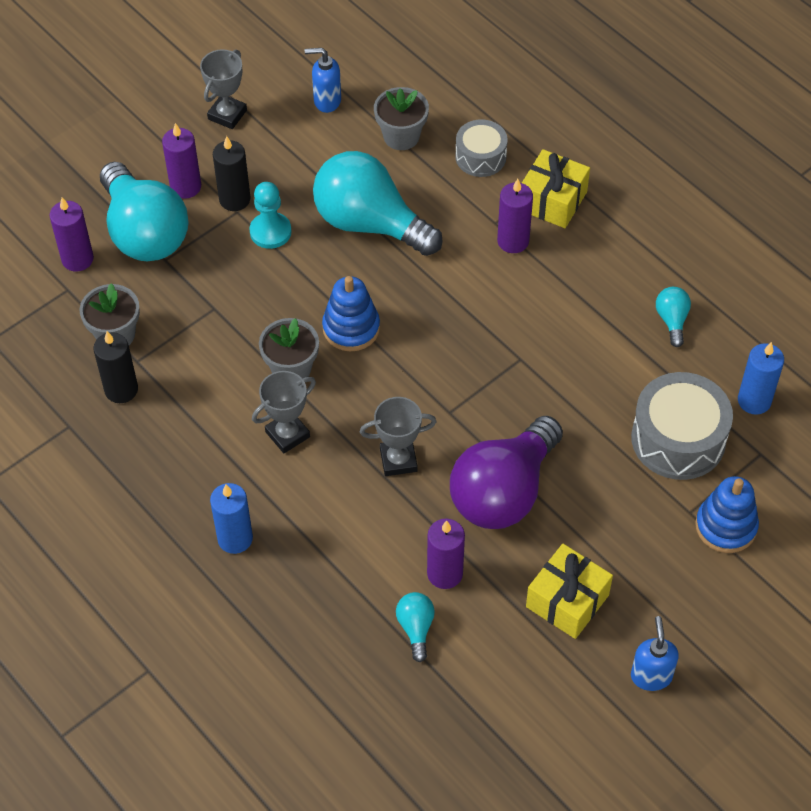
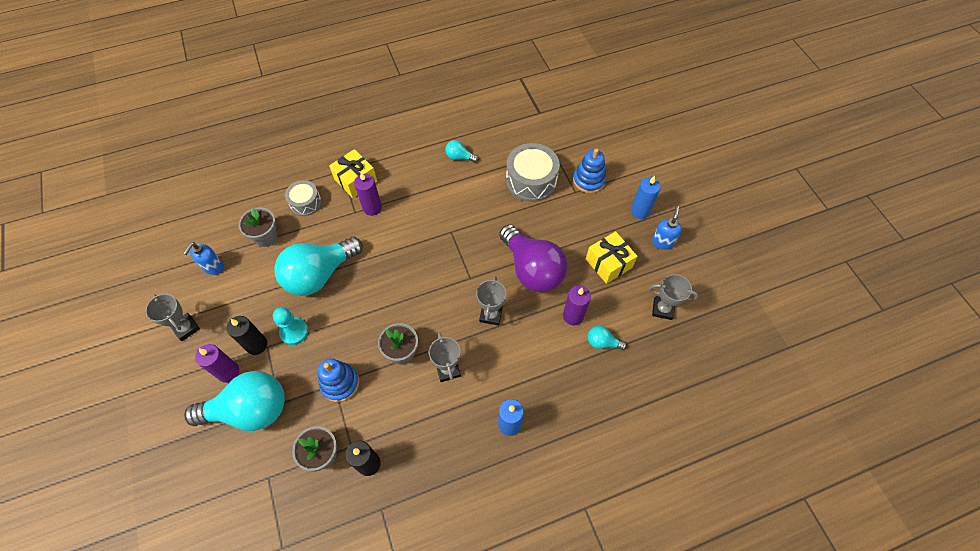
camera: 70 degrees left, 5 degrees up
(77, 259) = (246, 463): purple candle -> none
(351, 328) = (389, 309): blue stacking toy -> blue stacking toy (340, 383)
(515, 705) = (662, 309): none -> grey trophy
(651, 676) = (662, 242): blue soap dispenser -> blue soap dispenser turned 90 degrees clockwise
(754, 401) = (522, 142): blue candle -> blue candle (640, 211)

